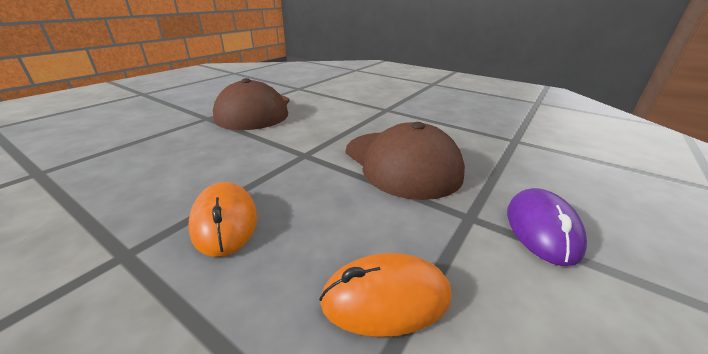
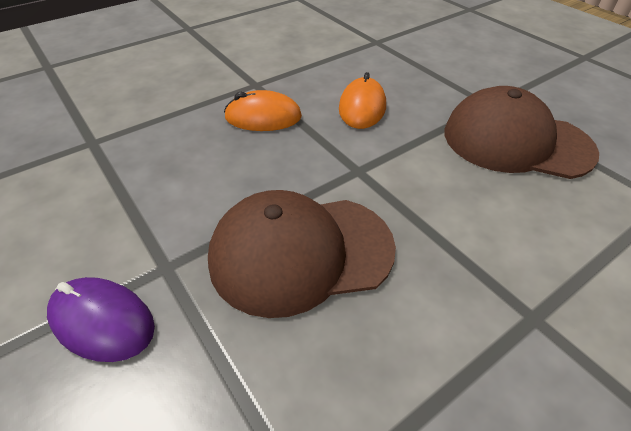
camera: 110 degrees right, 15 degrees up
(386, 298) = (137, 177): orange mouse -> orange mouse (362, 107)

